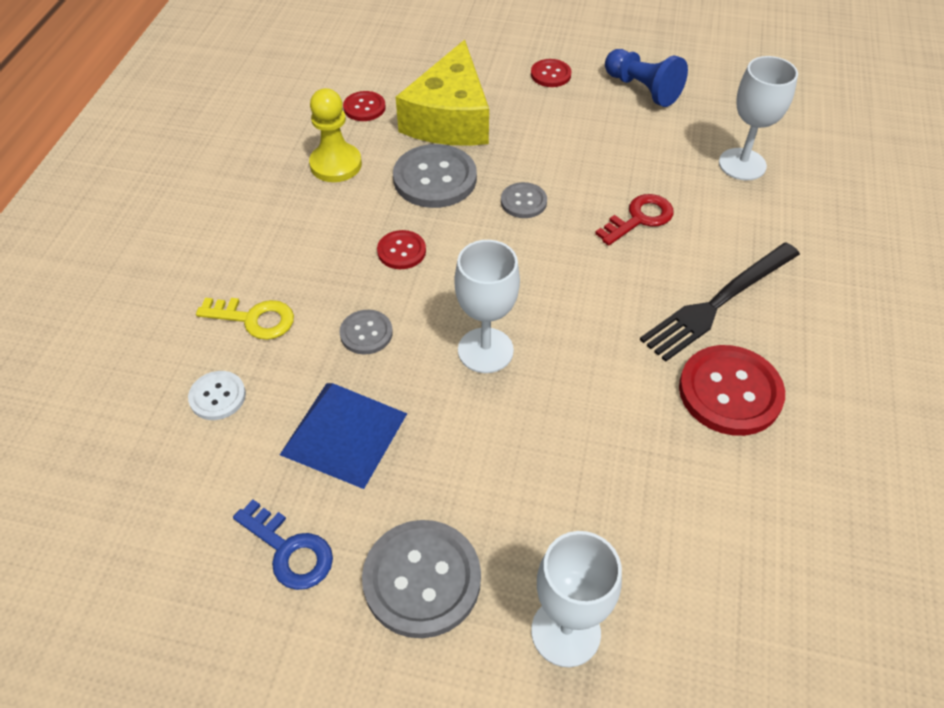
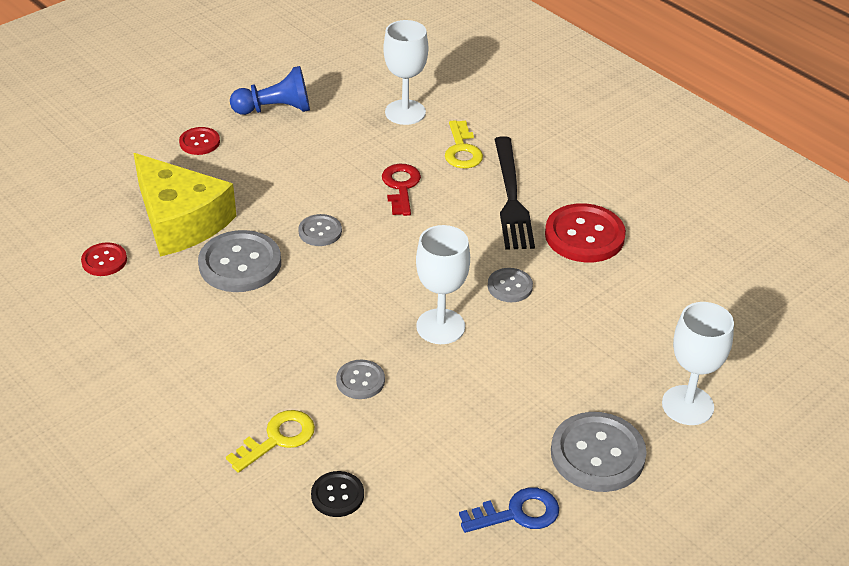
camera: 55 degrees left, 10 degrees down
(217, 396) = (337, 495): white button -> black button
(336, 164) = (154, 311): yellow pawn -> none
(344, 434) = (443, 437): blue pyramid -> none
(401, 251) = (297, 321): red button -> none
(591, 372) = (510, 286): none -> grey button
(740, 230) = (462, 150): none -> yellow key

